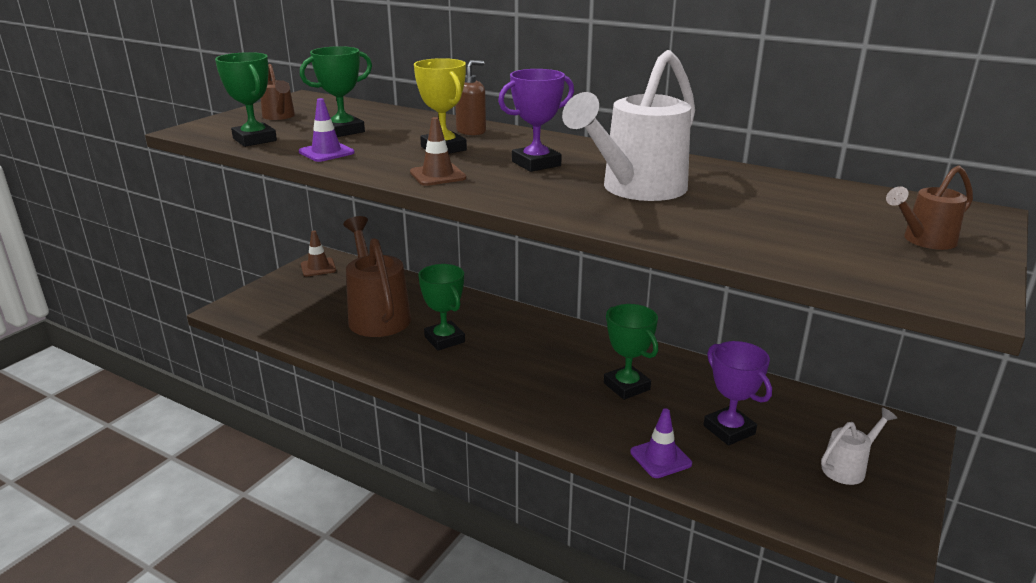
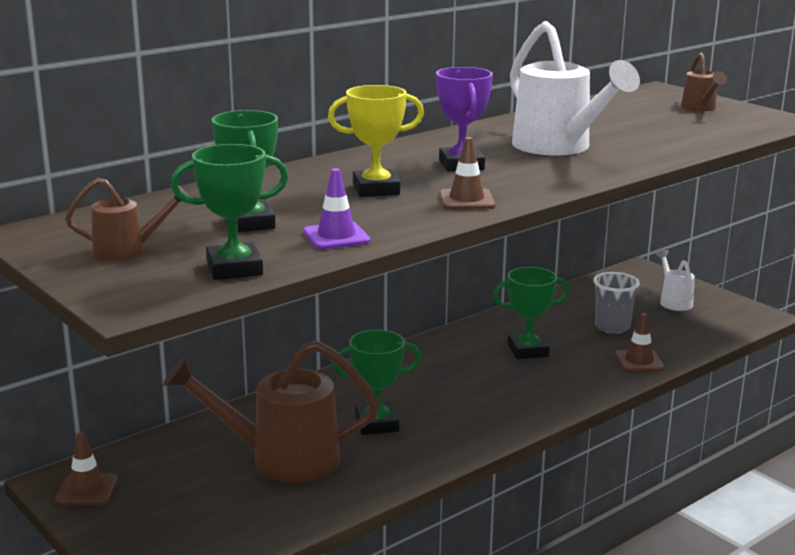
camera: 70 degrees left, 5 degrees down
(471, 131) = (322, 173): brown soap dispenser -> none
(660, 458) = (639, 361): purple traffic cone -> brown traffic cone
(729, 430) = (612, 327): purple trophy -> grey cup

